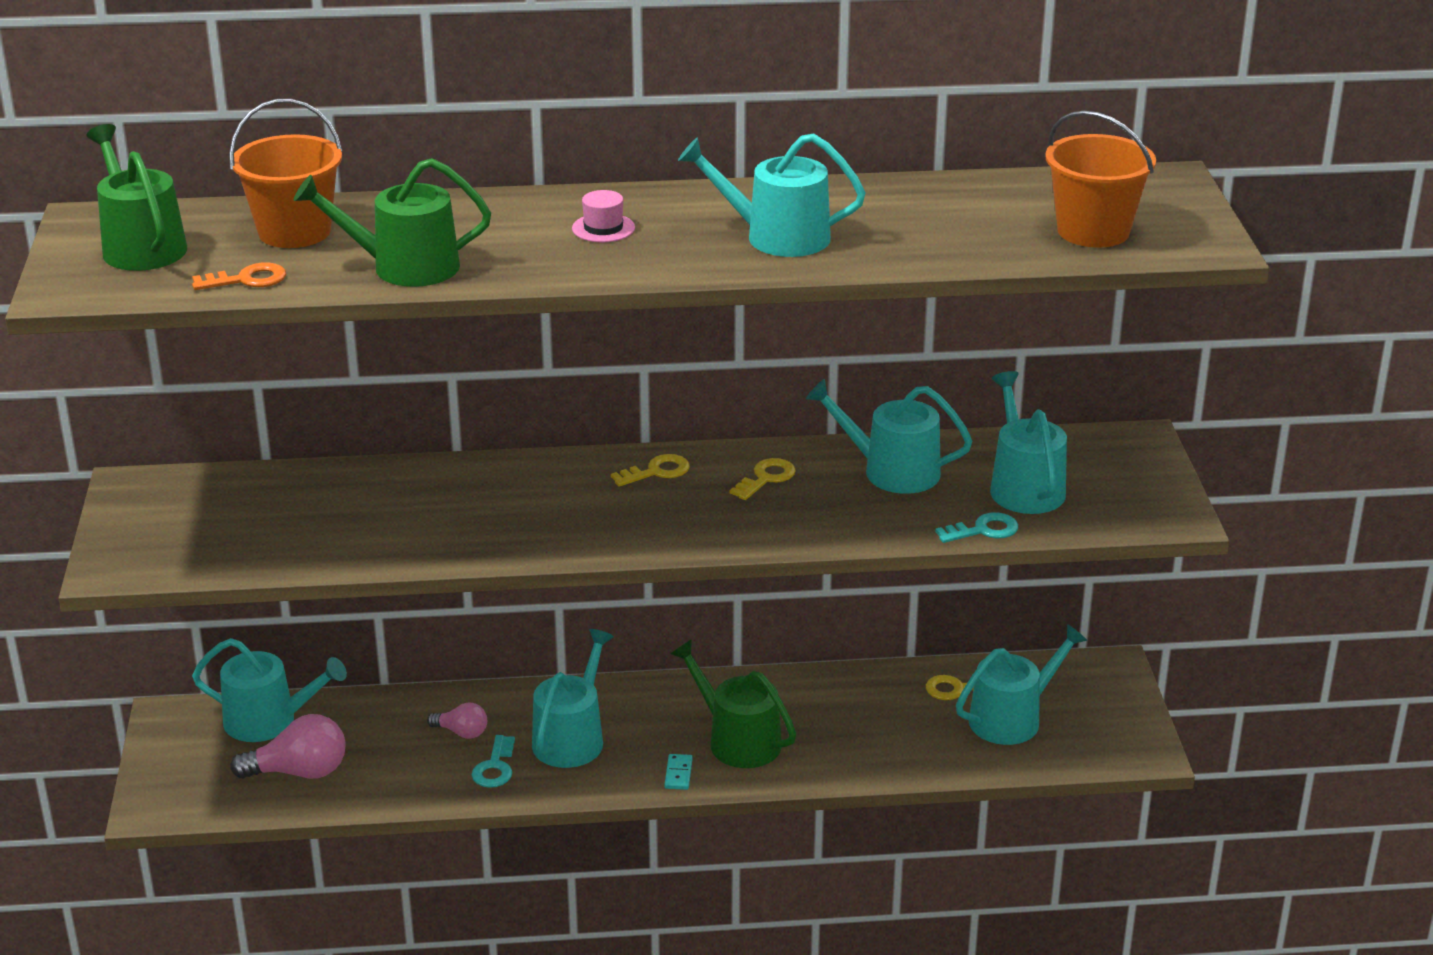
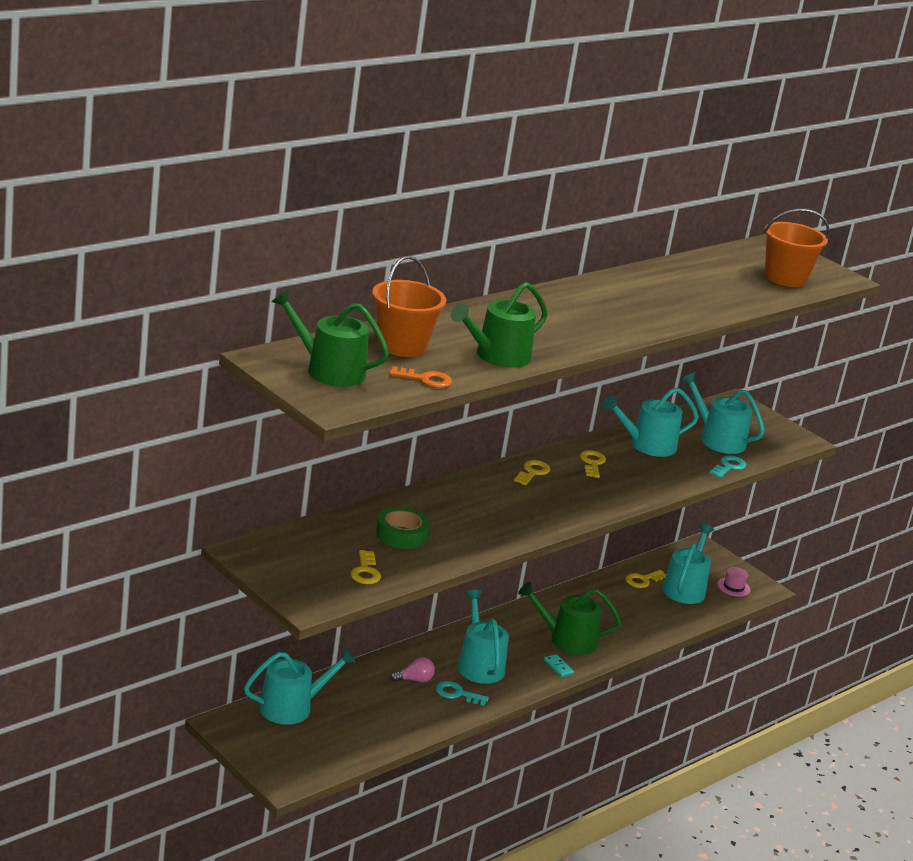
camera: 40 degrees left, 5 degrees down
(239, 547) = (365, 571): none -> yellow key
(247, 280) = (425, 379): orange key -> orange key turned 60 degrees clockwise
(299, 772) = (348, 731): pink light bulb -> none
(353, 512) = (401, 535): none -> green tape
(495, 767) = (457, 694): turquoise key -> turquoise key turned 135 degrees clockwise
(603, 228) = (561, 315): pink hat -> pink hat (733, 587)
(777, 237) = (652, 305): turquoise watering can -> none

